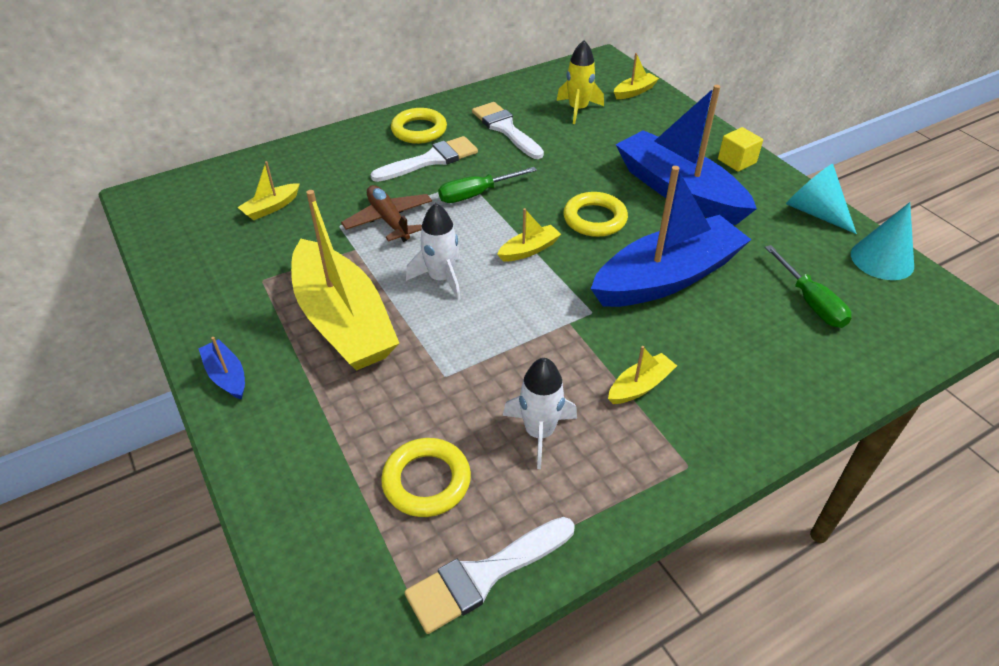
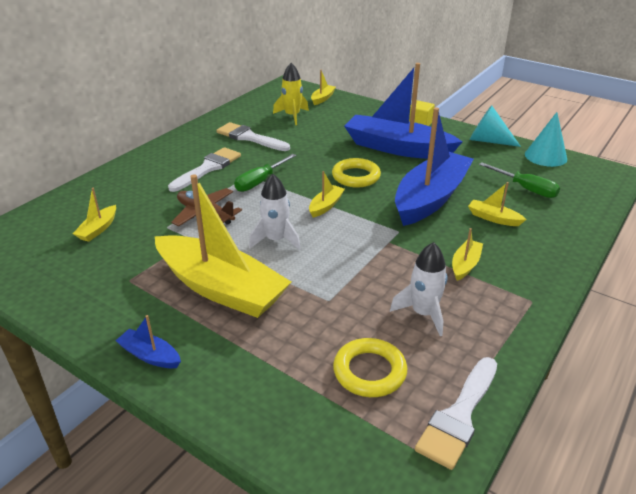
camera: 25 degrees left, 10 degrees down
(419, 130) = (183, 152): yellow ring -> none
(729, 332) = (493, 218): none -> yellow boat

